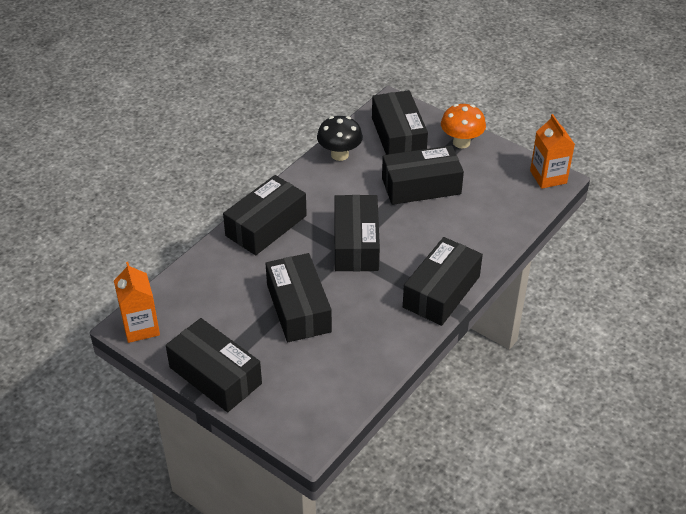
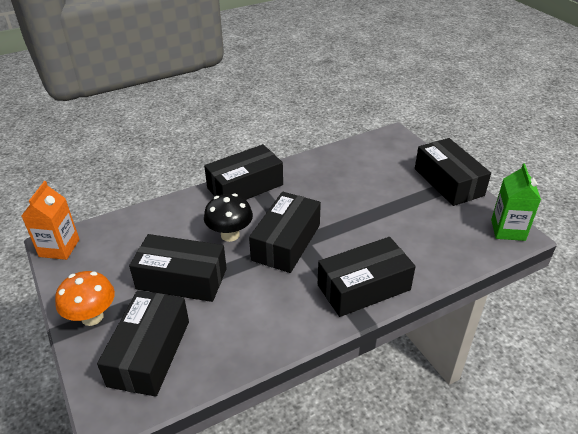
camera: 155 degrees left, 5 degrees down
(141, 327) = (508, 230): orange carton -> green carton
(298, 308) = (365, 207): black box -> none
(339, 155) = (236, 350): black mushroom -> black mushroom (230, 235)

